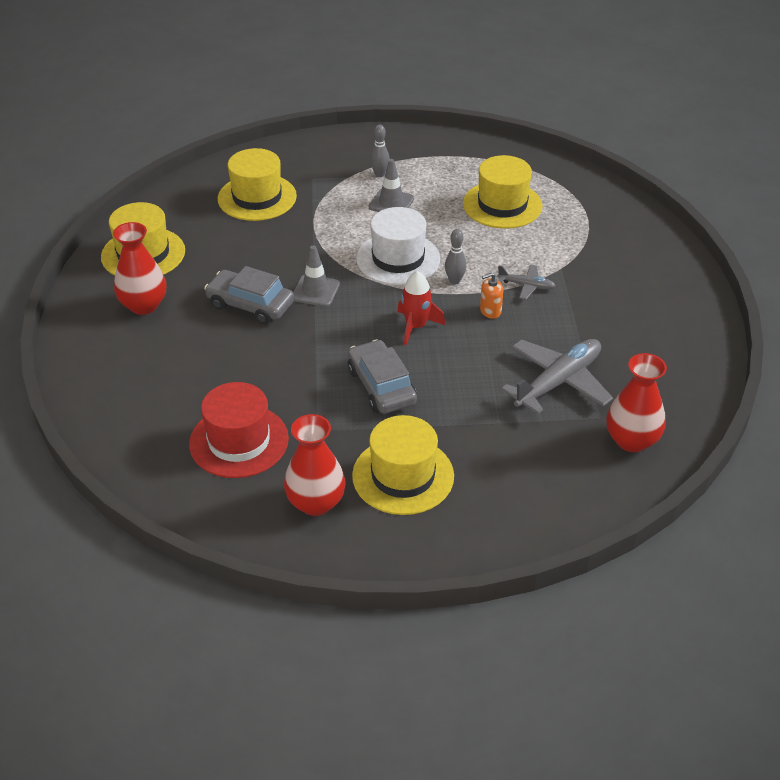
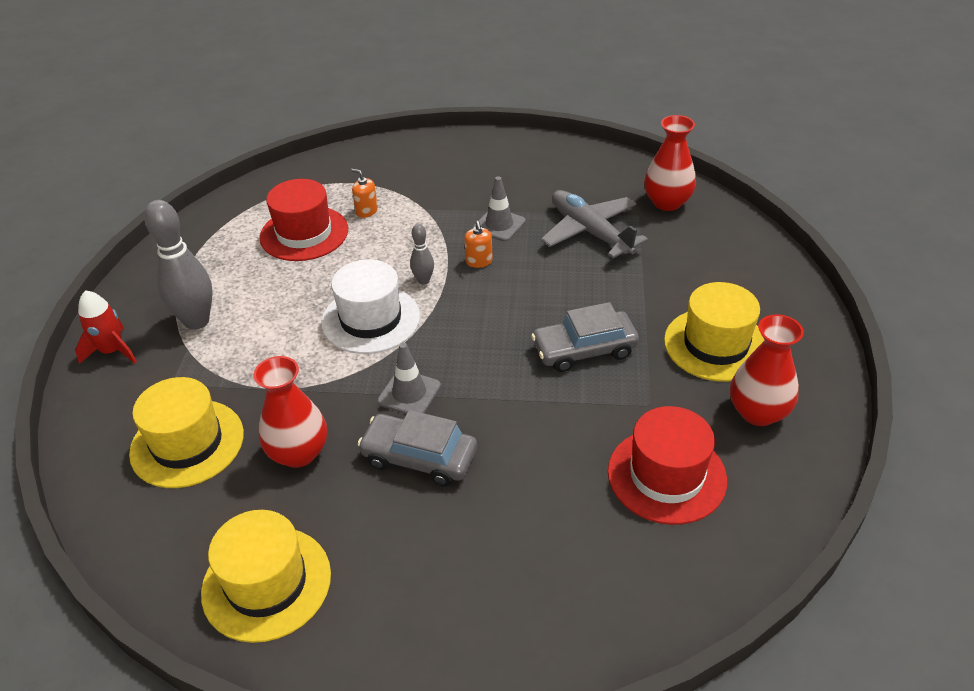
camera: 80 degrees left, 0 degrees up
(144, 305) = (389, 580): red vase -> red vase (298, 453)
(250, 304) = (419, 457): grey car -> grey car turned 75 degrees clockwise
(380, 174) = (197, 321): grey bowling pin -> grey bowling pin, size x2.01
(391, 203) = (261, 316): grey traffic cone -> grey traffic cone (499, 225)
(416, 326) = (492, 315): red rocket -> red rocket (112, 351)
(502, 205) = (304, 233): yellow hat -> red hat
(526, 286) = (446, 233): grey plane -> none
(546, 234) = (366, 211): none -> orange soap dispenser

